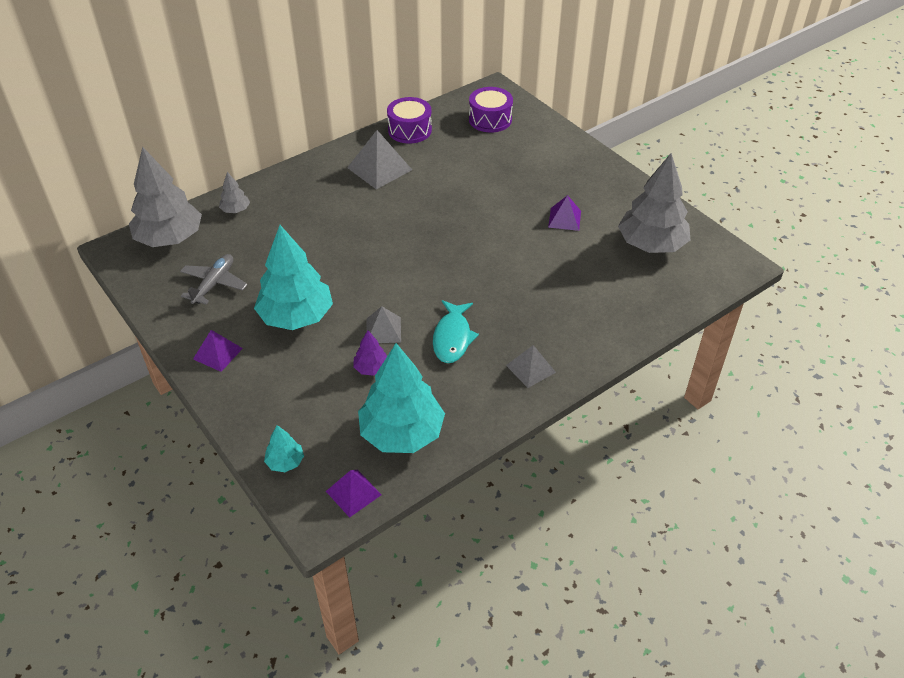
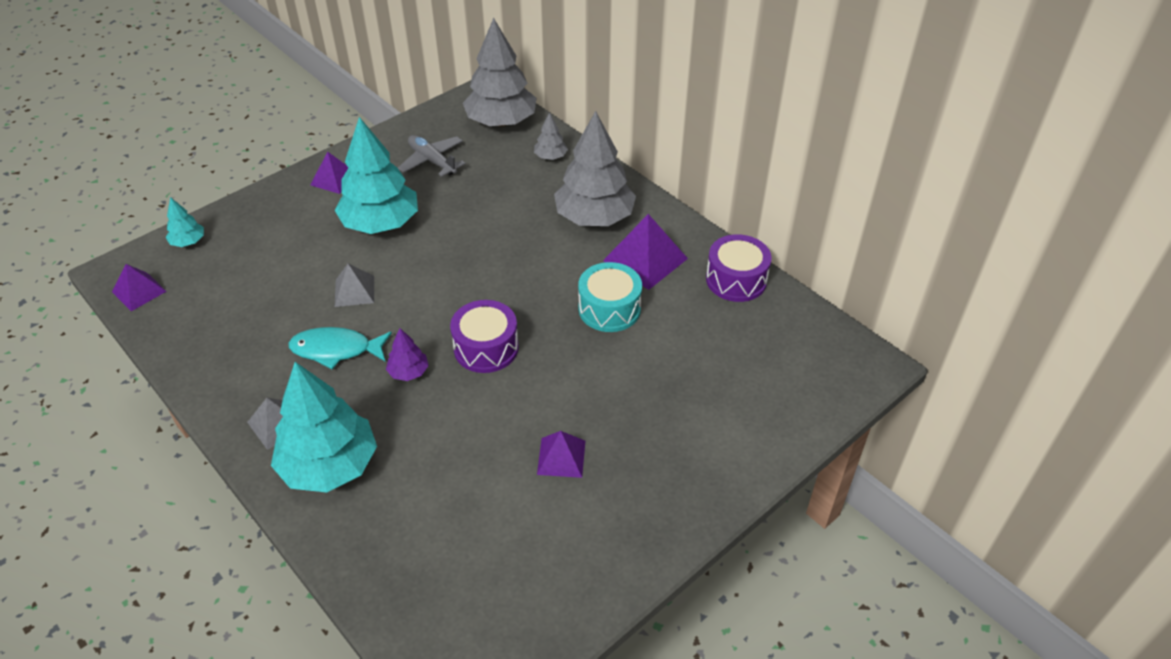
camera: 85 degrees right, 0 degrees up
(214, 284) = (432, 161): grey plane -> grey plane turned 150 degrees counterclockwise
(371, 368) = (298, 287): purple tree -> purple tree (408, 372)
(379, 168) = (645, 259): grey pyramid -> purple pyramid
(401, 433) = (204, 319): turquoise tree -> turquoise tree (329, 465)
(429, 189) = (609, 309): none -> turquoise drum
(490, 119) = (786, 363): purple drum -> purple drum (486, 348)
(651, 244) = (509, 568): grey tree -> grey tree (594, 217)

